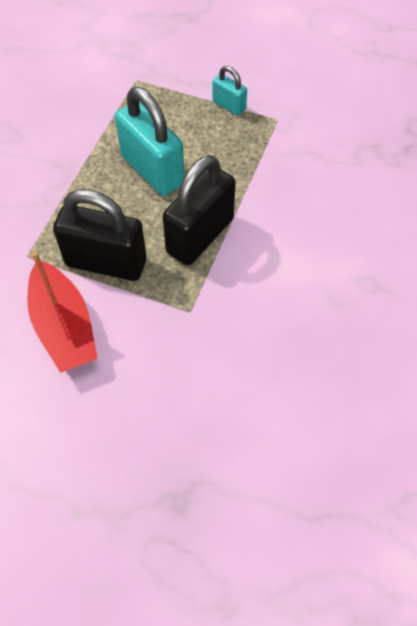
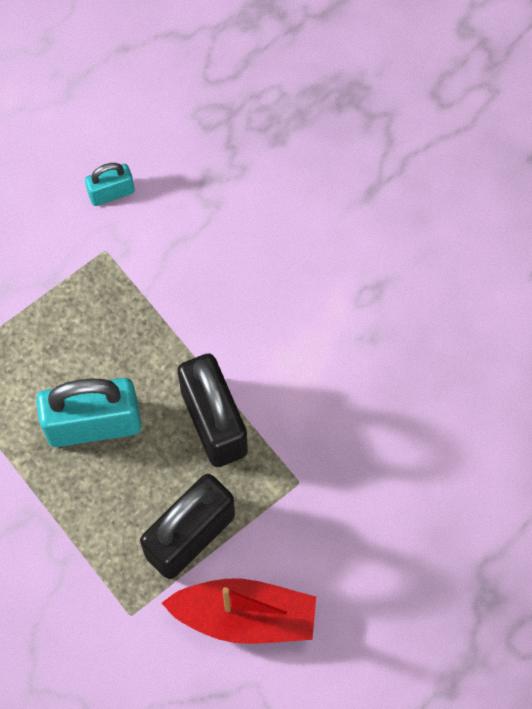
camera: 60 degrees left, 10 degrees up
(229, 106) = (51, 290): turquoise padlock -> turquoise padlock (111, 193)

